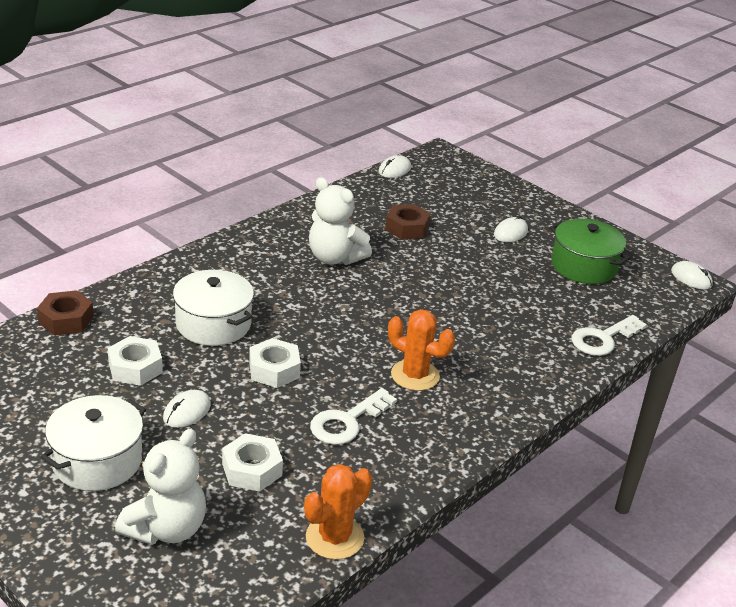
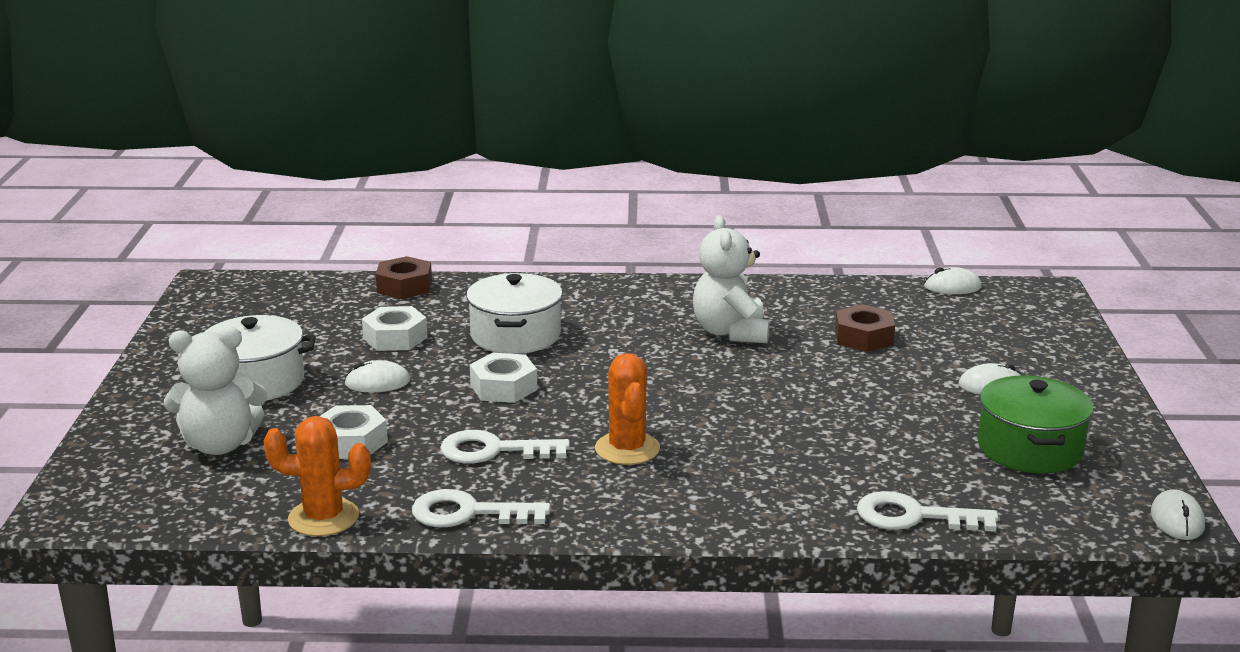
camera: 50 degrees right, 10 degrees down
(408, 476) = (468, 513): none -> white key

